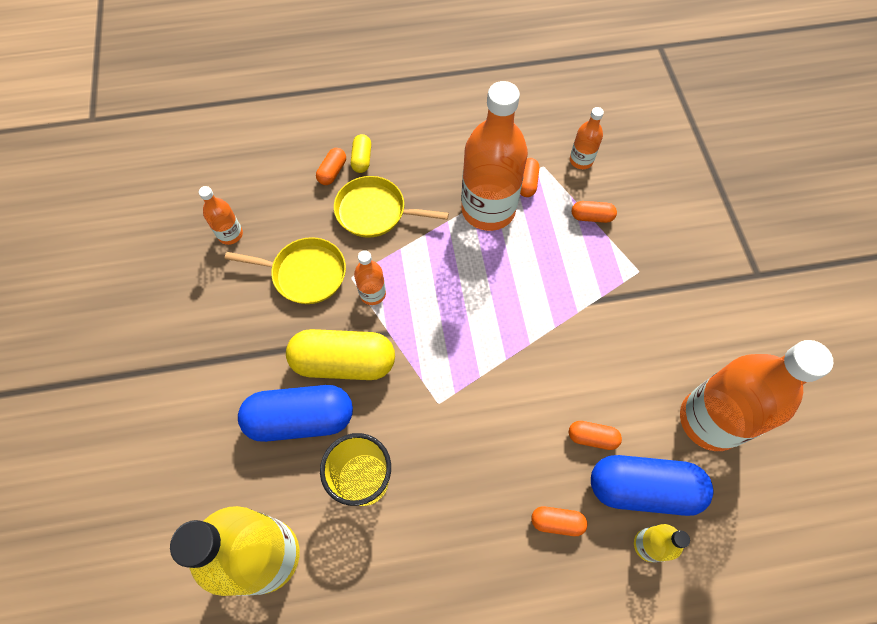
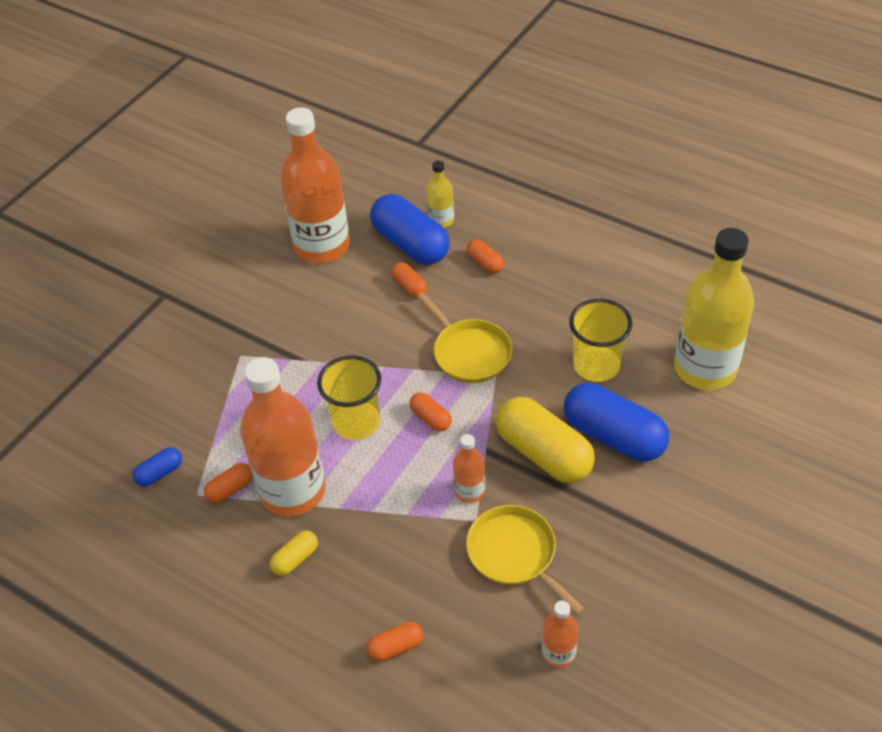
camera: 135 degrees left, 15 degrees down
(362, 159) = (352, 638): yellow capsule -> yellow capsule (295, 559)
(374, 211) = (395, 568): yellow pan -> yellow pan (469, 353)
(500, 284) = (356, 422): none -> yellow cup
(581, 160) = (160, 473): orange bottle -> blue capsule
(591, 217) = (218, 419): orange capsule -> orange capsule (431, 418)

